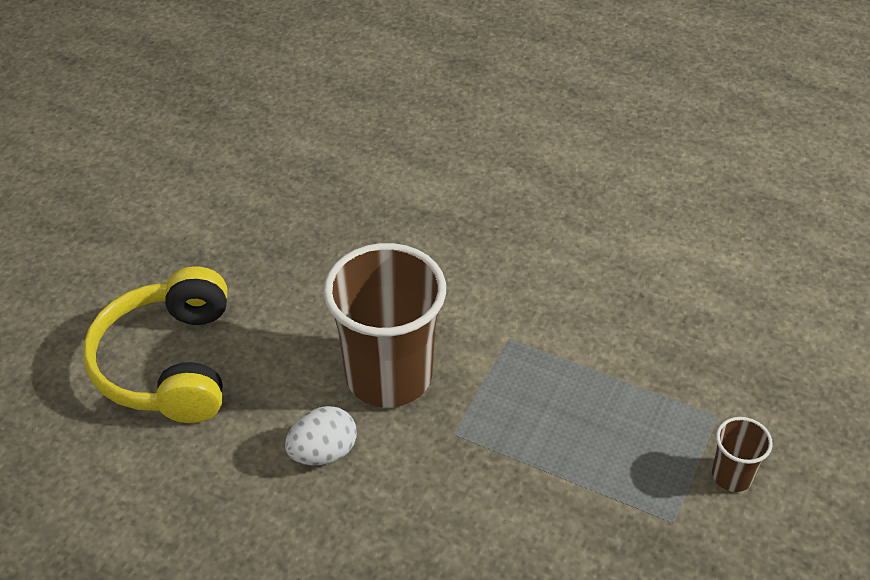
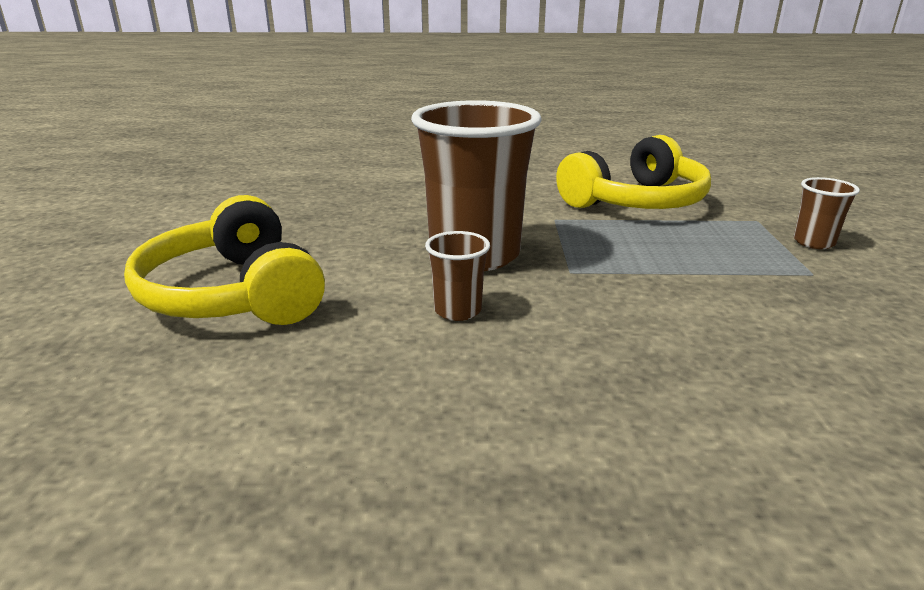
camera: 25 degrees left, 20 degrees down
(323, 452) = (457, 310): white egg -> brown cup
(621, 334) = (636, 202): none -> yellow headphones

